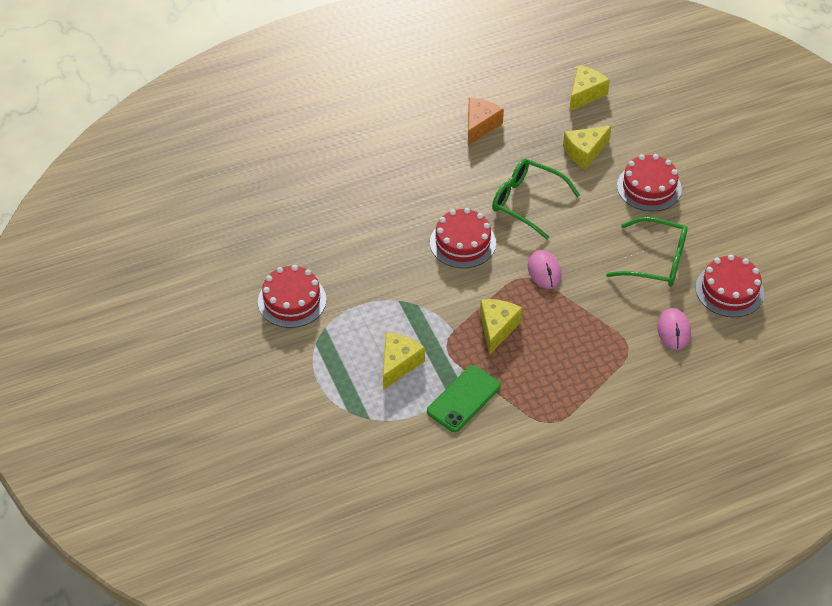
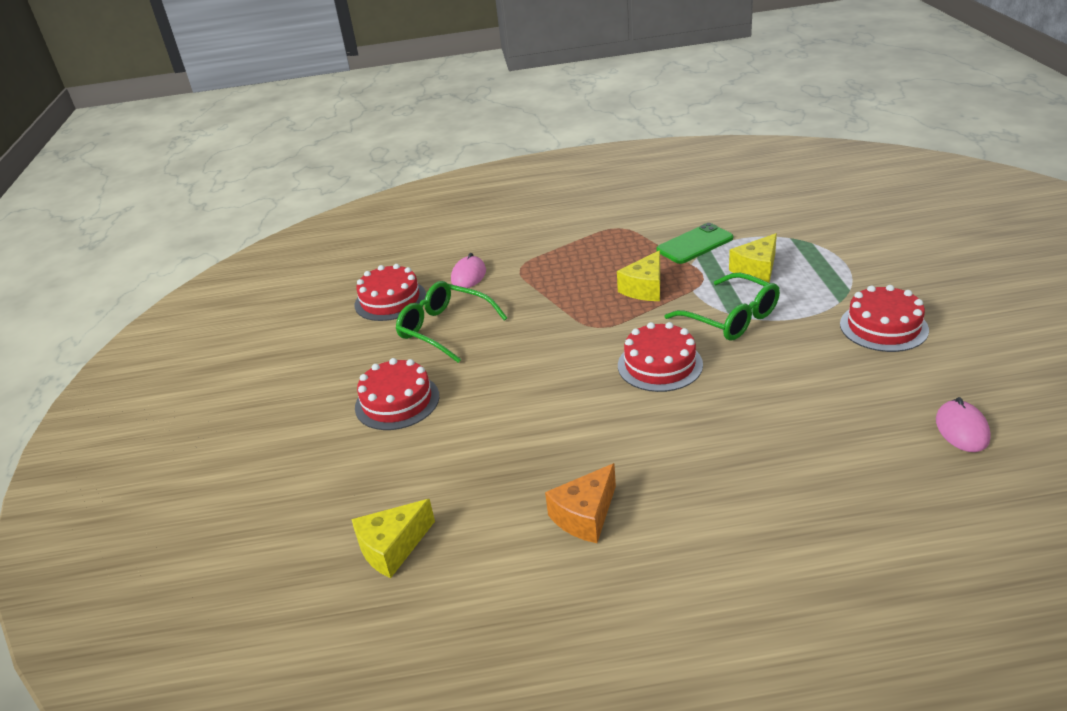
camera: 160 degrees left, 15 degrees down
(526, 202) = (561, 401): green glasses -> green glasses (731, 318)
(544, 271) = (573, 330): pink mouse -> pink mouse (962, 429)
(585, 152) = (449, 455): yellow cheese -> none

